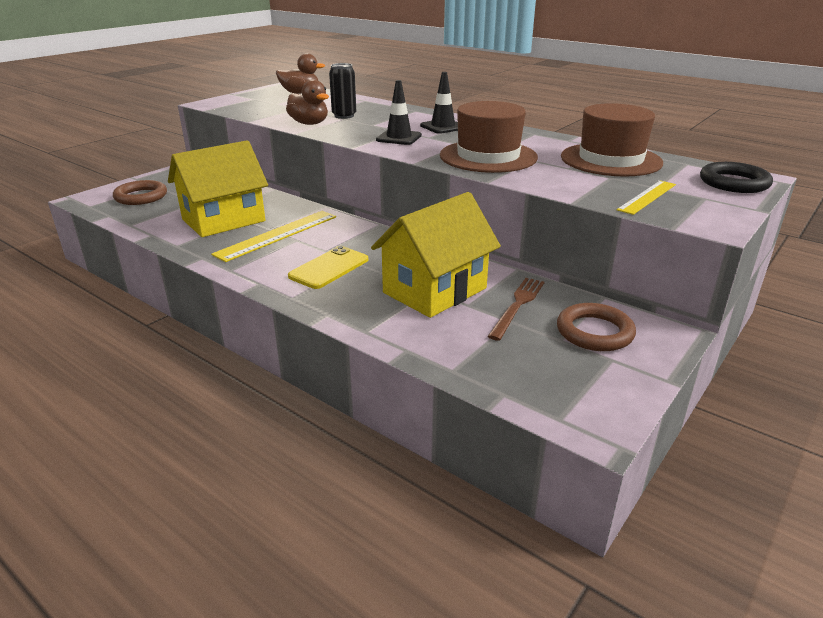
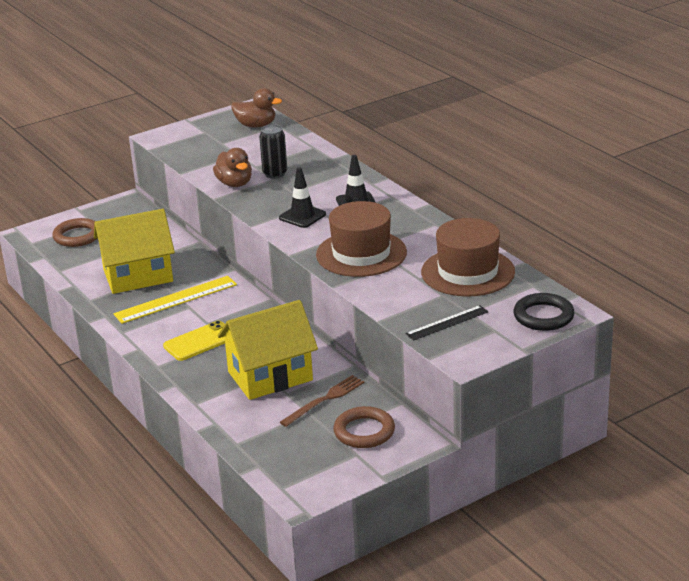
camera: 20 degrees right, 0 degrees up
(647, 197) = (447, 323): yellow ruler -> black ruler

